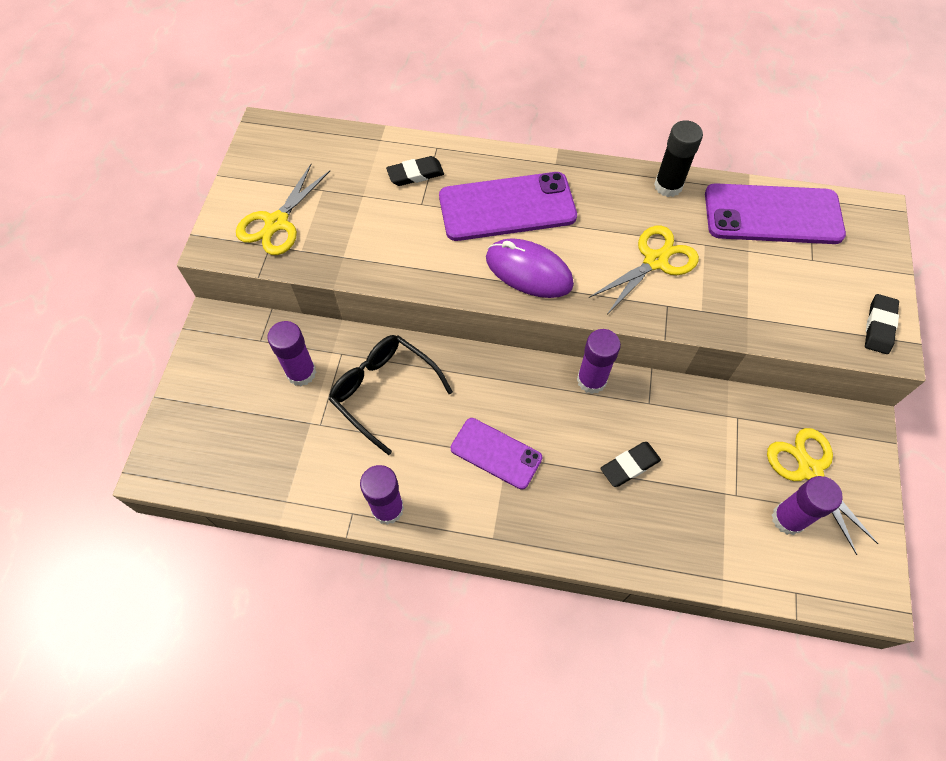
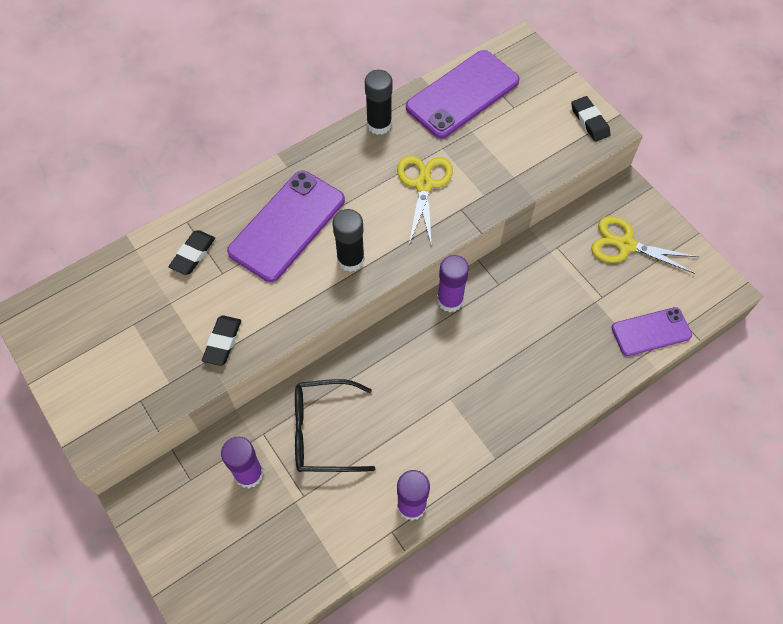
camera: 45 degrees left, 0 degrees up
(277, 223) = (125, 379): yellow scissors -> none
(496, 453) = (441, 403): purple phone -> purple phone (651, 331)
(529, 271) = (350, 259): purple mouse -> black glue stick
(629, 466) = (527, 335): black eraser -> black eraser (222, 342)
(788, 519) = (642, 285): purple glue stick -> none

